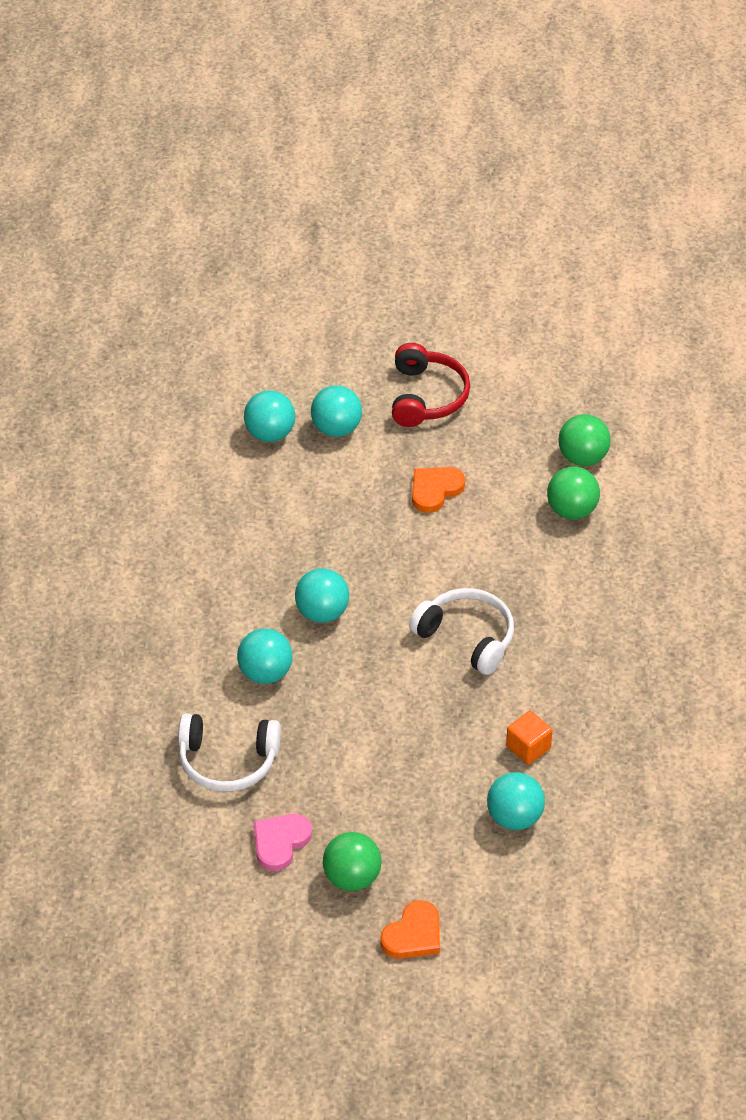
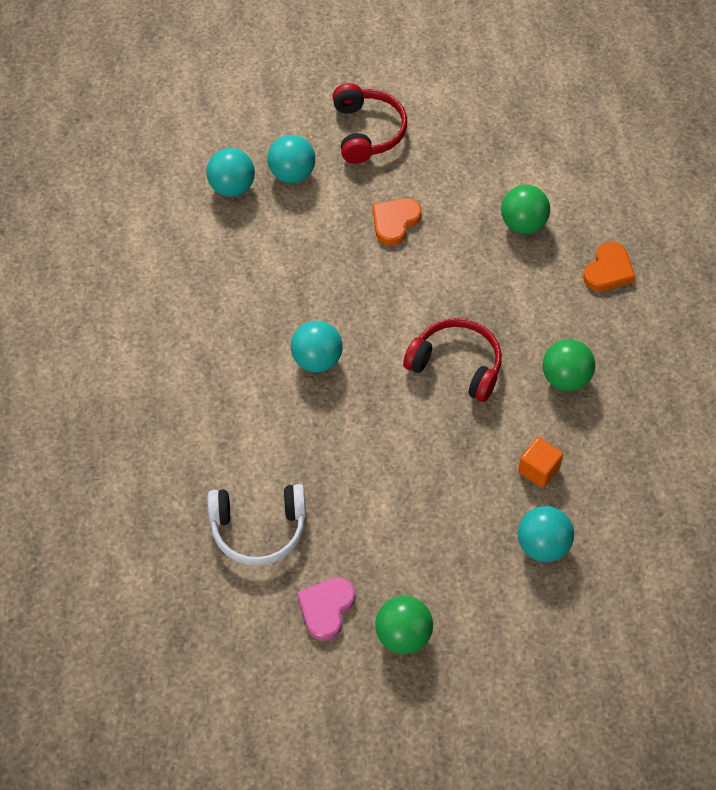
camera: 10 degrees left, 10 degrees up
(265, 673) = (276, 430): turquoise ball -> none
(413, 935) = (475, 687): orange heart -> orange heart (608, 270)
(467, 637) = (456, 365): white headphones -> red headphones
(583, 457) = (521, 171): green ball -> green ball (565, 378)

